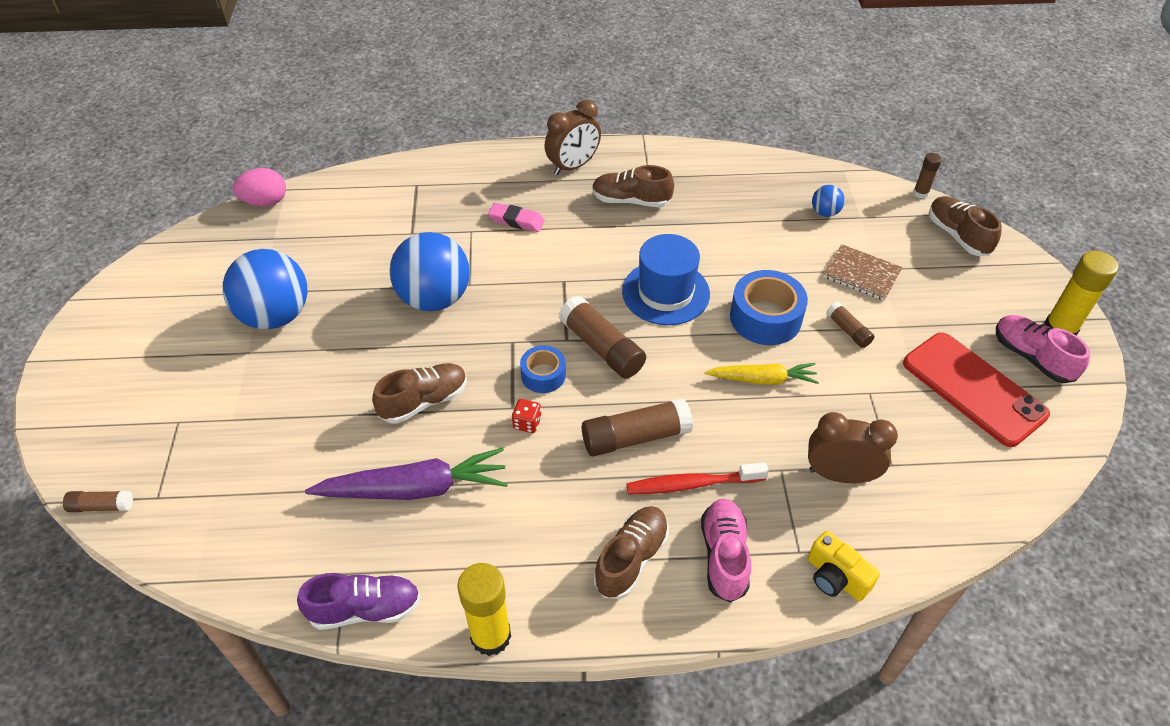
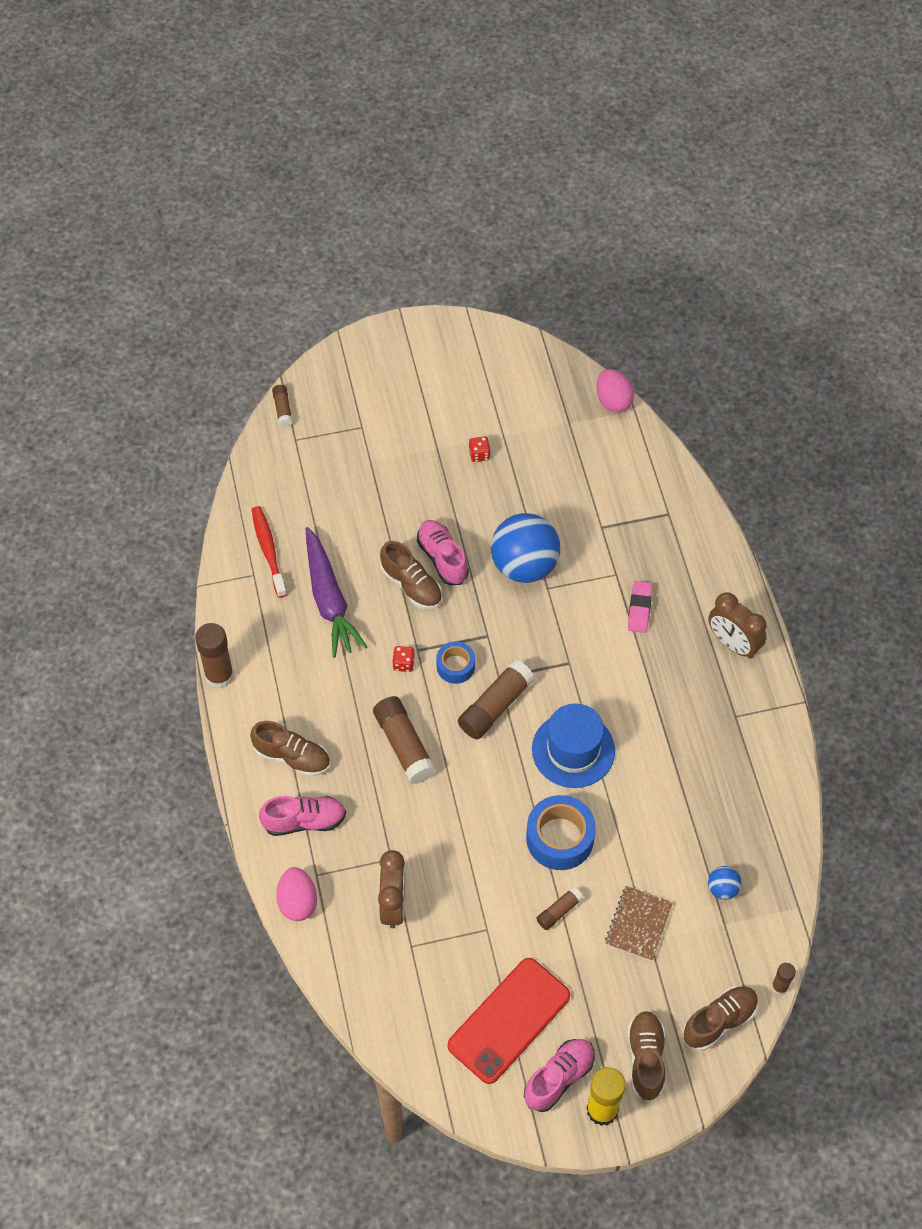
camera: 80 degrees right, 10 degrees up
(275, 316) = (479, 454): blue ball -> red dice
(365, 609) = (228, 594): purple shoe -> none
(398, 367) = (442, 558): none -> pink shoe
(490, 636) = (219, 676): yellow glue stick -> brown glue stick
(631, 200) = (694, 704): brown shoe -> brown shoe (646, 1059)
(692, 484) = (365, 792): red toothbrush -> red toothbrush (268, 550)
(763, 379) = (484, 840): yellow carrot -> none
(835, 577) = (297, 902): yellow camera -> pink egg

